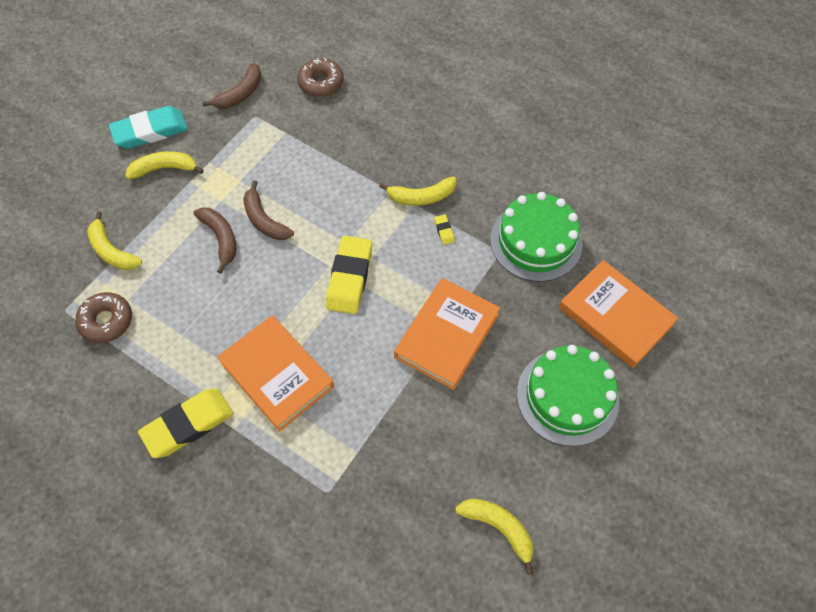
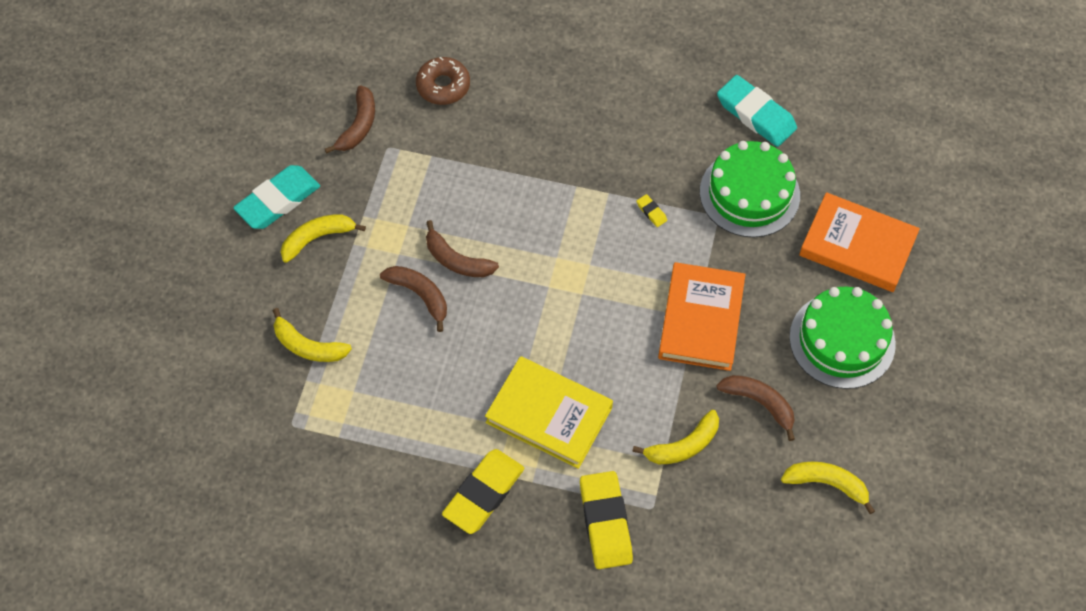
camera: 20 degrees left, 0 degrees up
(106, 321) = (343, 421): brown donut -> none
(277, 375) = (549, 415): orange book -> yellow book
(350, 277) = (576, 292): yellow eraser -> yellow eraser (605, 522)
(421, 197) = (612, 183): yellow banana -> yellow banana (683, 446)
(467, 429) = (759, 403): none -> brown banana
(568, 178) = (756, 114): none -> turquoise eraser

